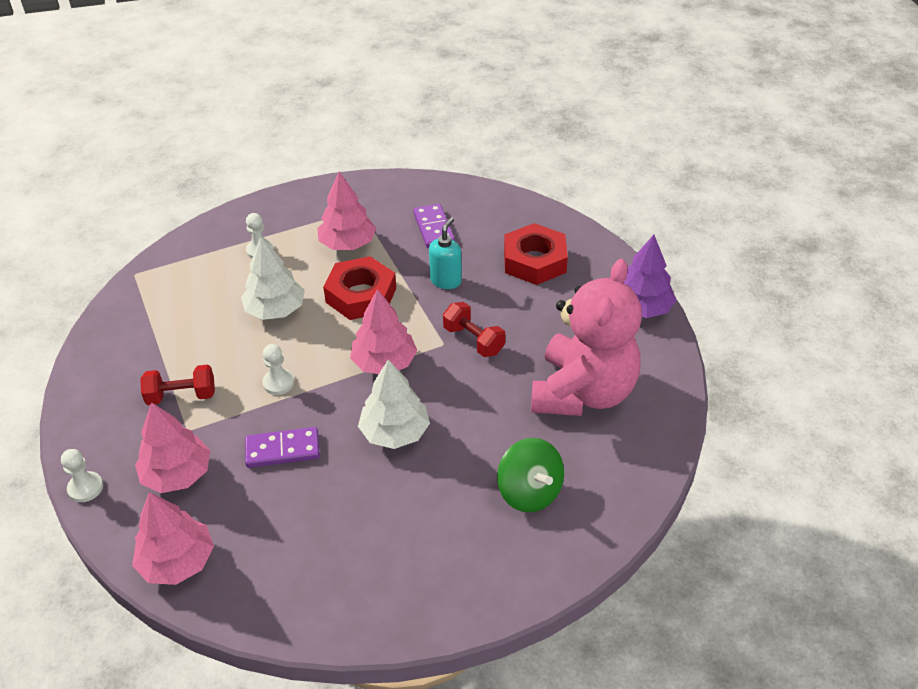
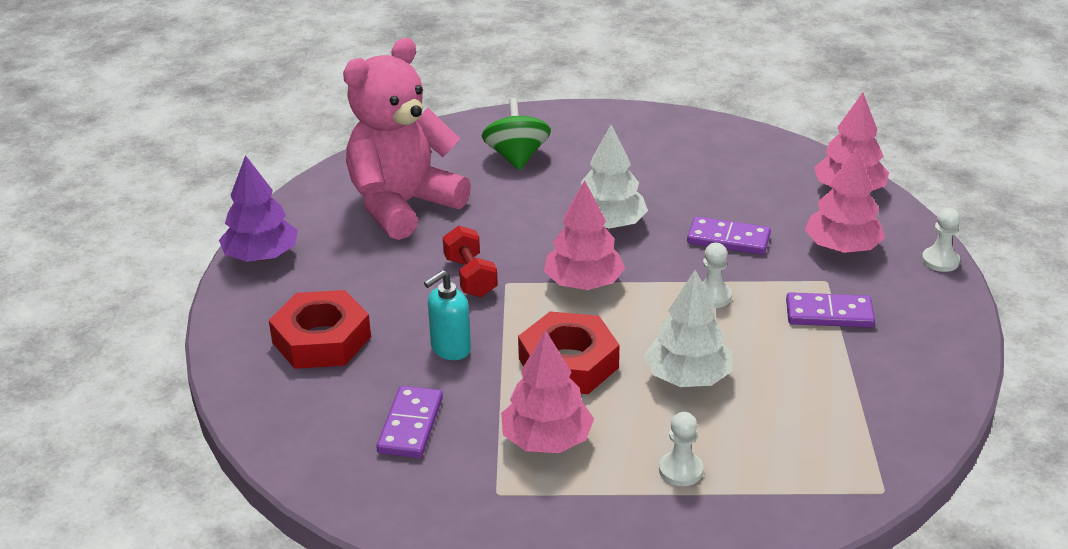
camera: 155 degrees left, 10 degrees down
(181, 396) = (829, 314): red dumbbell -> purple domino

